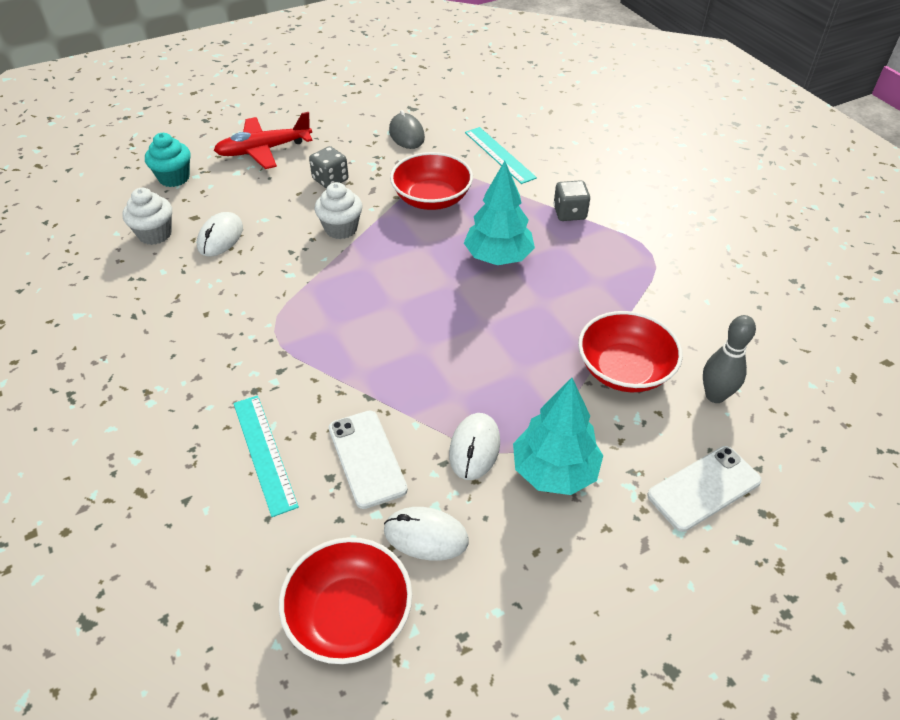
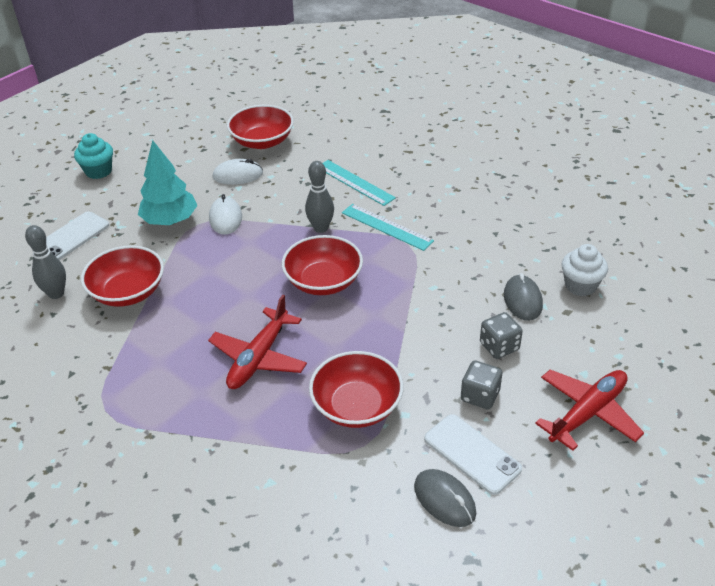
camera: 160 degrees right, 5 degrees down
(174, 178) = (636, 346): turquoise cupcake -> turquoise cupcake (98, 171)
(220, 237) = (522, 300): white mouse -> grey mouse
(341, 229) = (423, 342): white cupcake -> none
(358, 387) = (321, 228): none -> grey bowling pin
(367, 458) = (291, 196): white phone -> white phone (472, 454)
(396, 315) = (323, 281): none -> red bowl
(498, 257) = (259, 358): turquoise tree -> red plane
(499, 155) = (309, 503): turquoise ruler -> turquoise ruler (386, 227)
(569, 213) = (200, 435): grey dice -> grey dice (499, 346)

